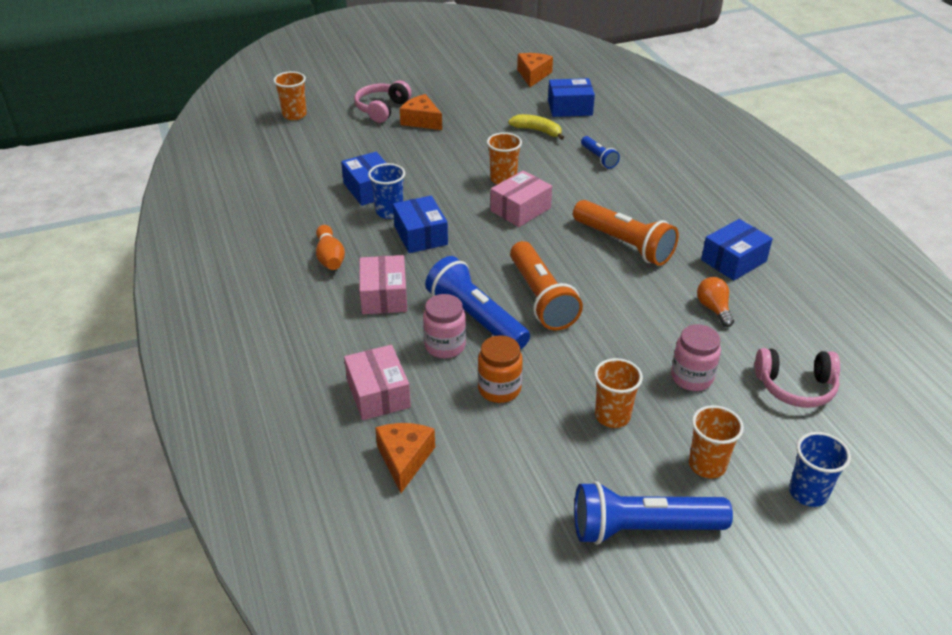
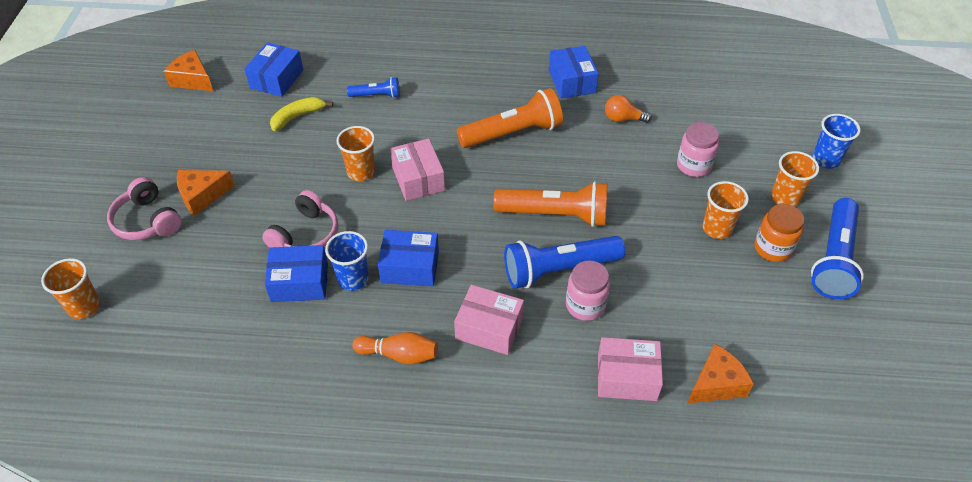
camera: 65 degrees left, 10 degrees up
(404, 459) = (716, 384): orange cheese -> orange cheese turned 120 degrees clockwise
(499, 389) = (657, 287): orange jar -> orange jar (772, 248)
(795, 387) = (725, 117): pink headphones -> pink headphones (306, 235)

